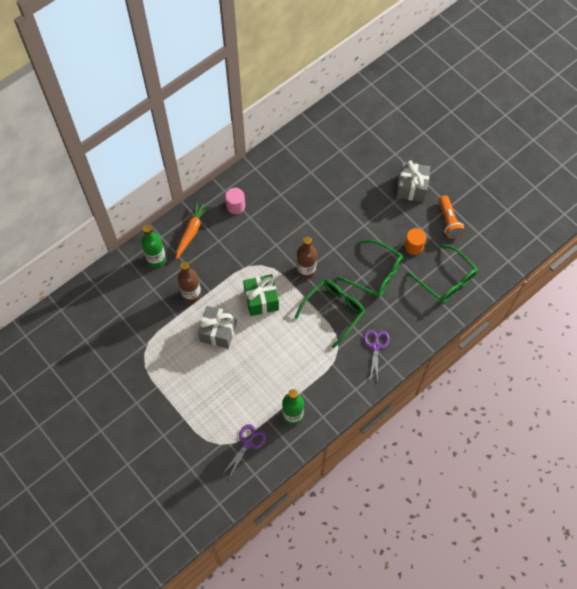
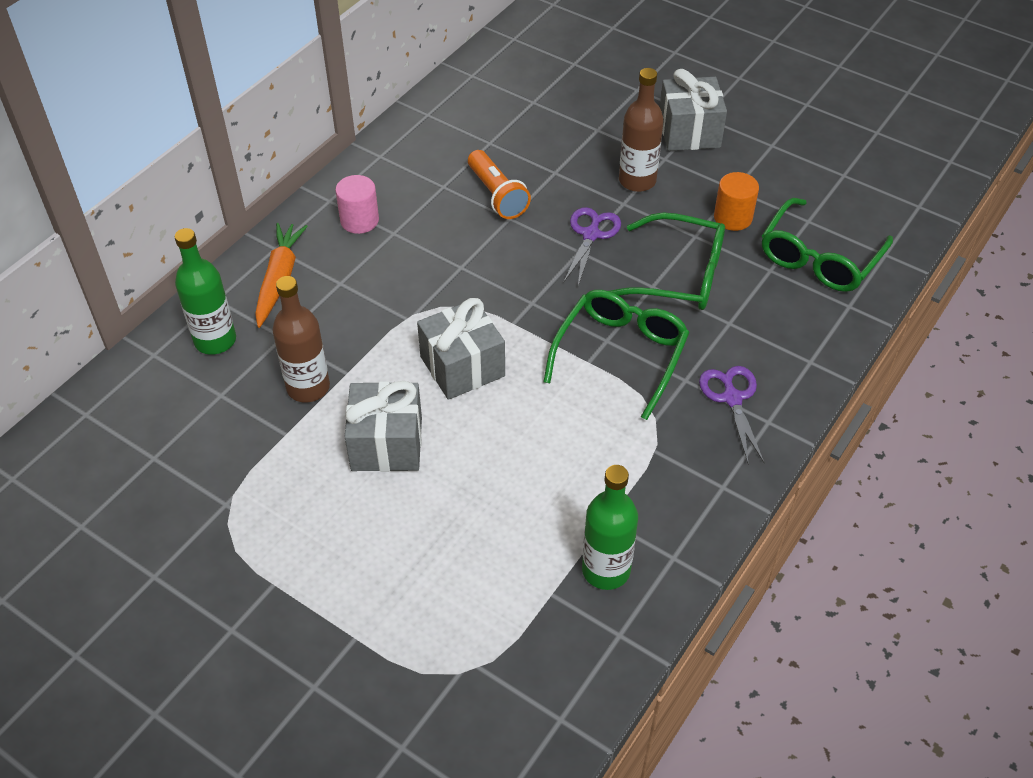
camera: 15 degrees left, 15 degrees down
(248, 443) = (523, 655): purple scissors -> purple scissors (591, 235)
(261, 300) = (462, 366): green gift -> grey gift
(306, 270) = (537, 297): brown bottle -> brown bottle (637, 181)
(446, 280) = (819, 258): green glasses -> green glasses turned 90 degrees clockwise
(448, 221) = (780, 168): orange flashlight -> orange flashlight (497, 195)

